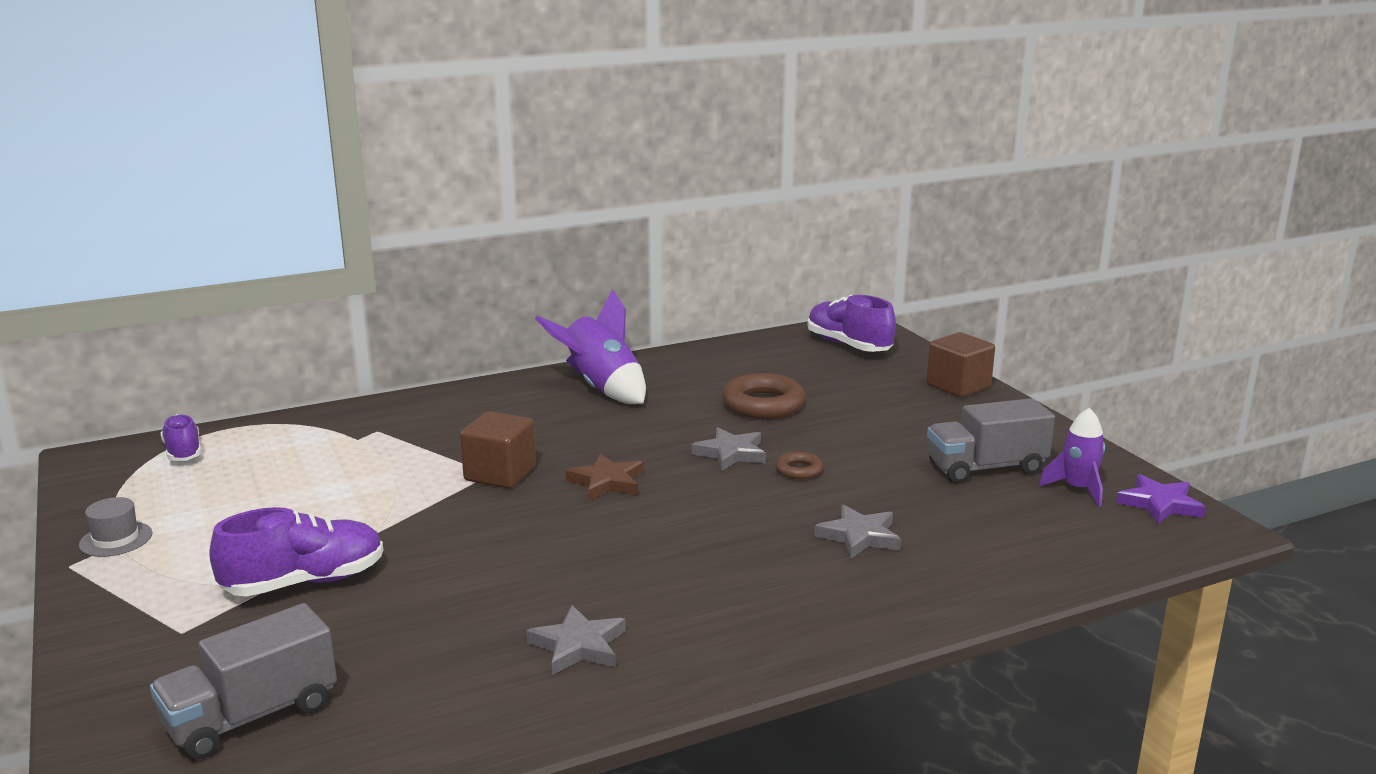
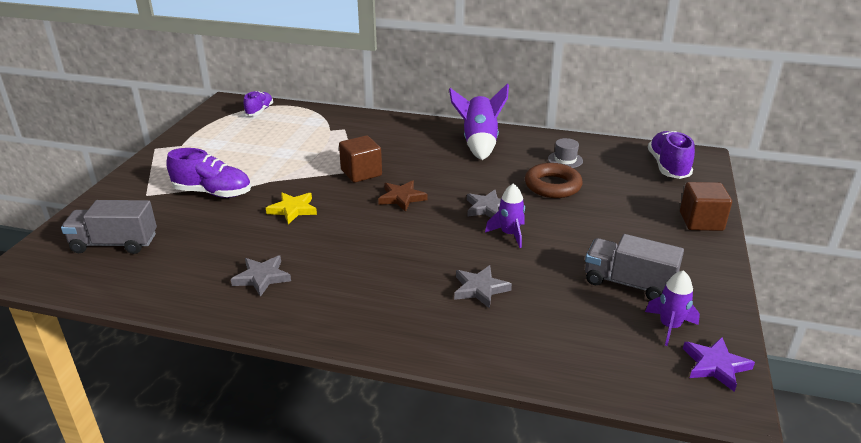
camera: 40 degrees right, 10 degrees up
(116, 539) = (183, 143): grey hat -> grey hat (565, 160)
(477, 552) = (293, 210): none -> yellow star
(799, 470) = (509, 234): brown ring -> purple rocket

